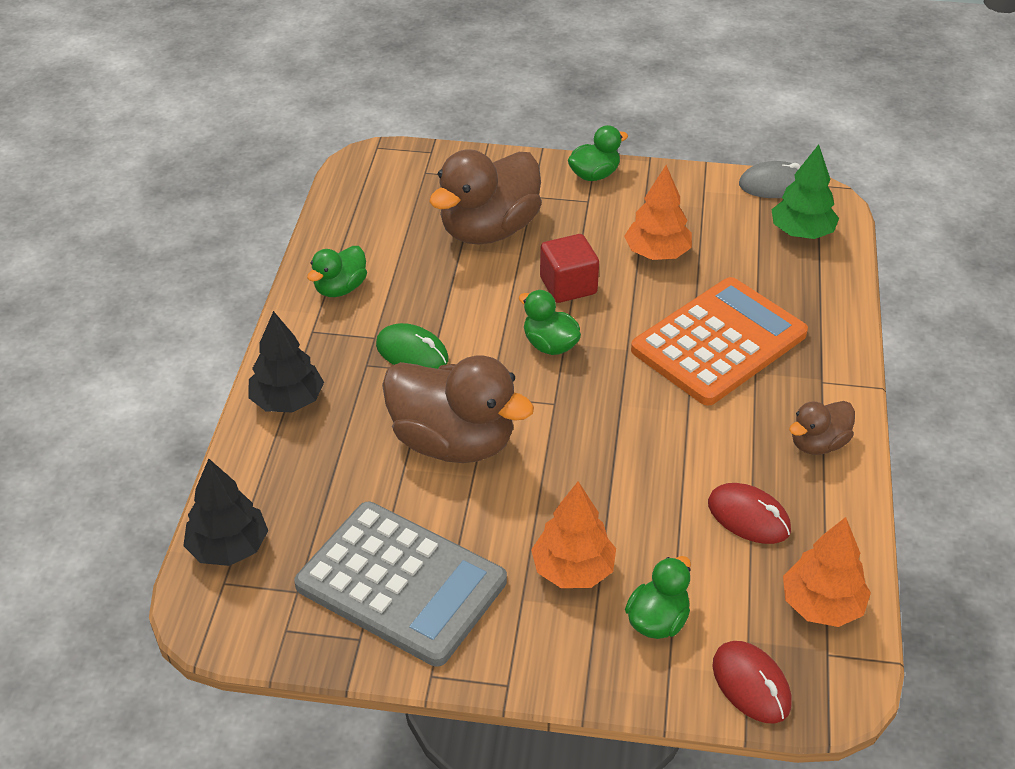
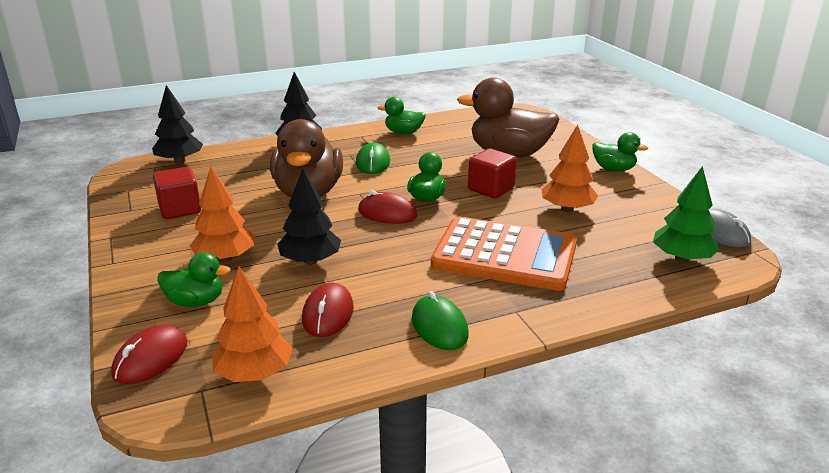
camera: 60 degrees right, 15 degrees down
(401, 583) = (180, 209): grey calculator -> red cube
(563, 392) = (387, 213): none -> red mouse
(630, 495) = (310, 261): none -> black tree
(818, 444) = (439, 326): brown duck -> green mouse

